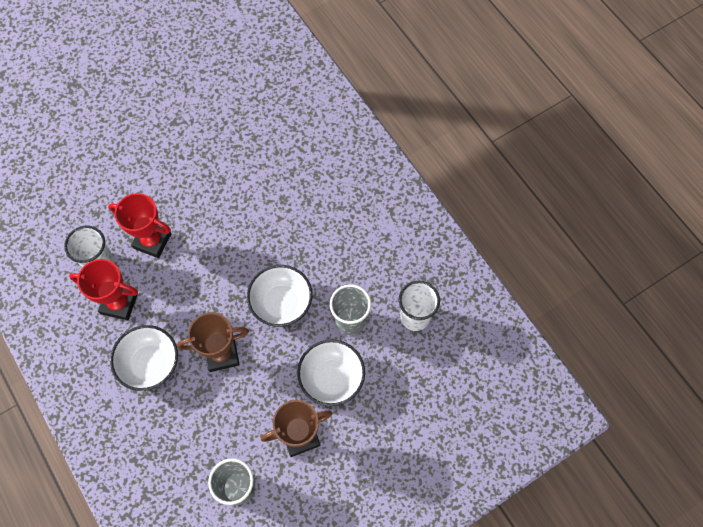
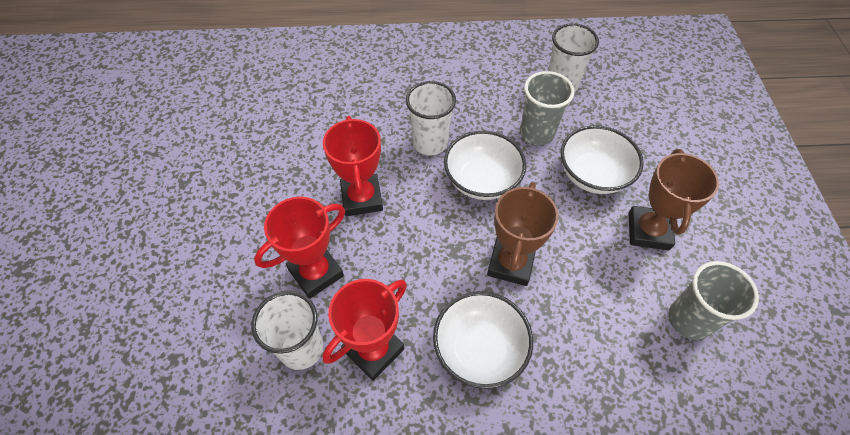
camera: 60 degrees left, 10 degrees down
(222, 234) = (361, 198): none -> red trophy
(295, 251) = (430, 143): none -> white cup

